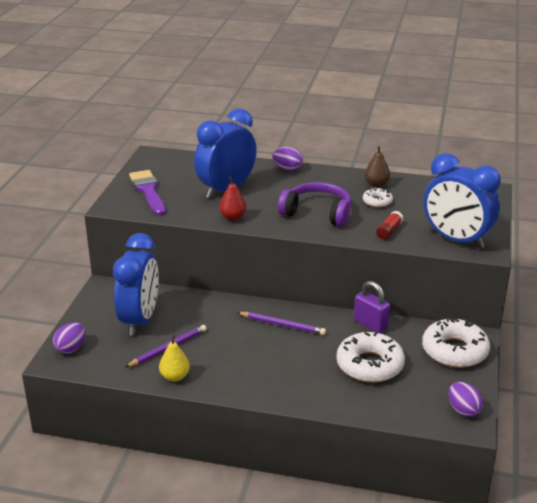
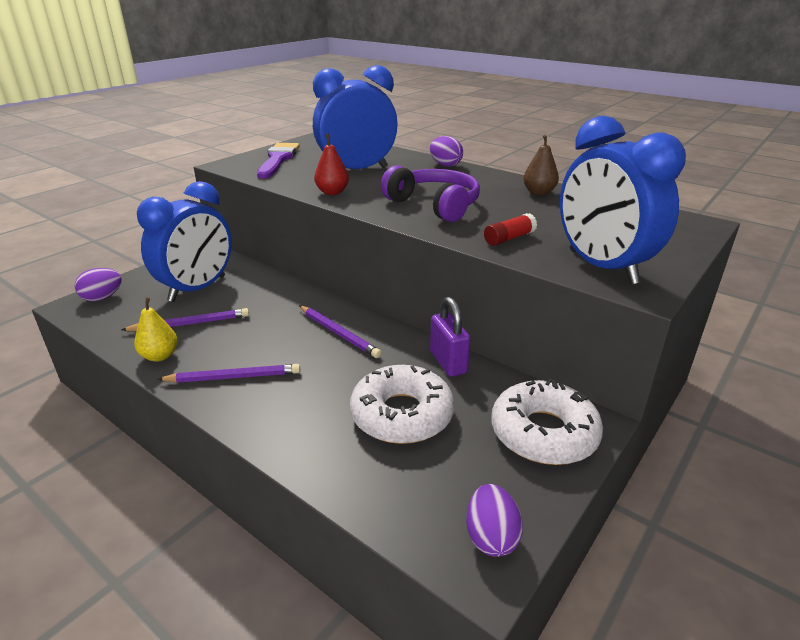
camera: 25 degrees right, 0 degrees up
(243, 375) = (233, 377): none -> purple pencil
(377, 201) = (523, 208): white donut -> none

